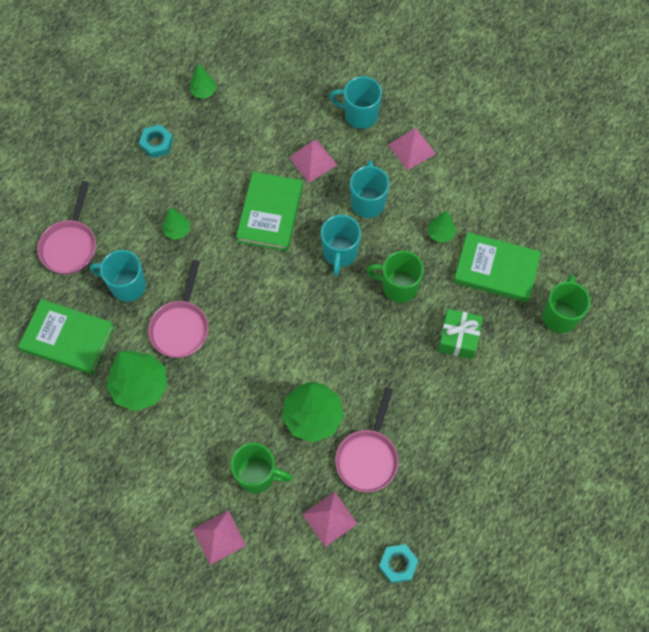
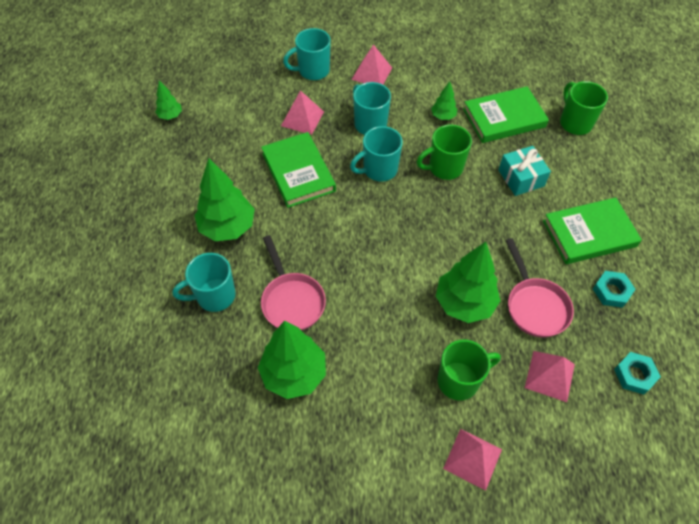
camera: 35 degrees left, 10 degrees down
(68, 339) = (190, 375): green book -> green book (589, 233)
(70, 245) = (134, 293): pink pan -> none
(156, 143) = (157, 172): turquoise nut -> turquoise nut (611, 291)
(177, 231) = (227, 227): green tree -> green tree, size x2.00
(340, 253) = (379, 170): turquoise mug -> turquoise mug turned 90 degrees clockwise
(458, 338) = (521, 178): green gift -> turquoise gift

